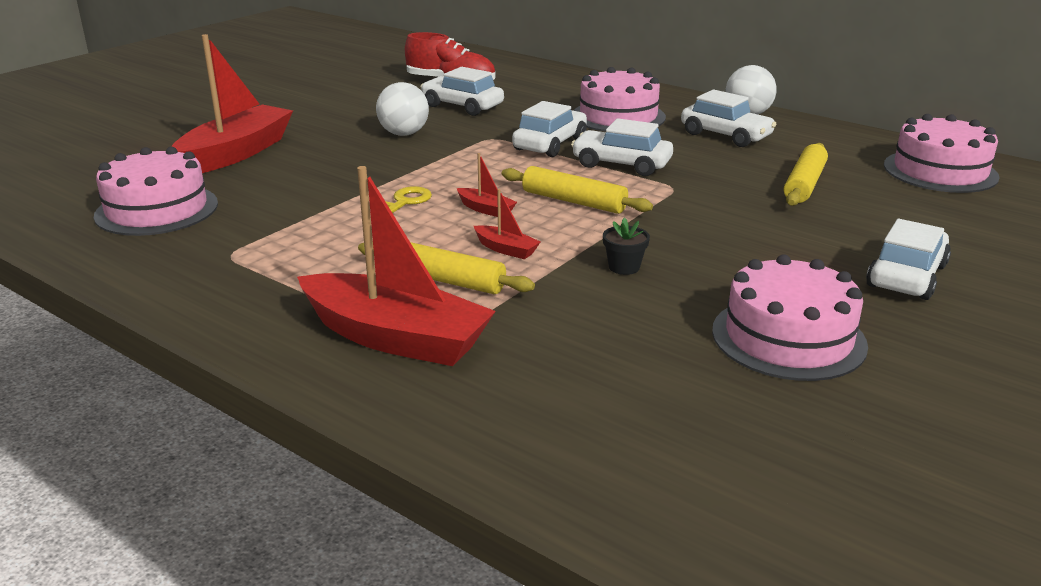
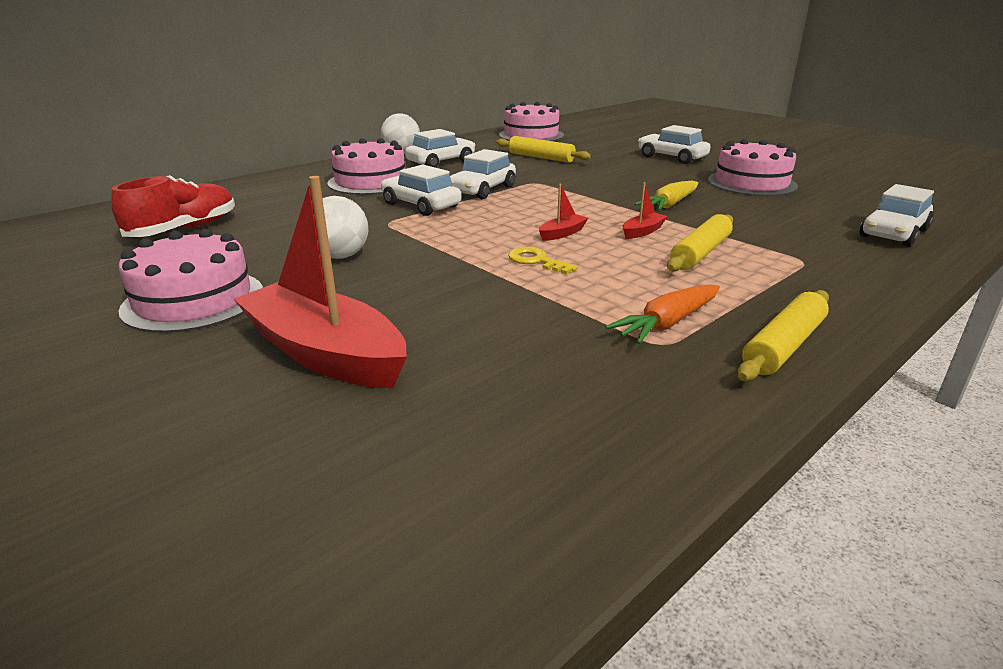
camera: 80 degrees left, 0 degrees up
(157, 209) = (518, 404): pink cake -> pink cake (194, 300)
(265, 257) = (667, 324): none -> orange carrot
(395, 338) = (803, 271): red boat -> none
(462, 106) = (276, 228): white car -> white car (893, 233)
(573, 201) = (553, 208): yellow rolling pin -> yellow rolling pin (784, 346)
(624, 267) = (669, 204): black flower pot -> yellow carrot

